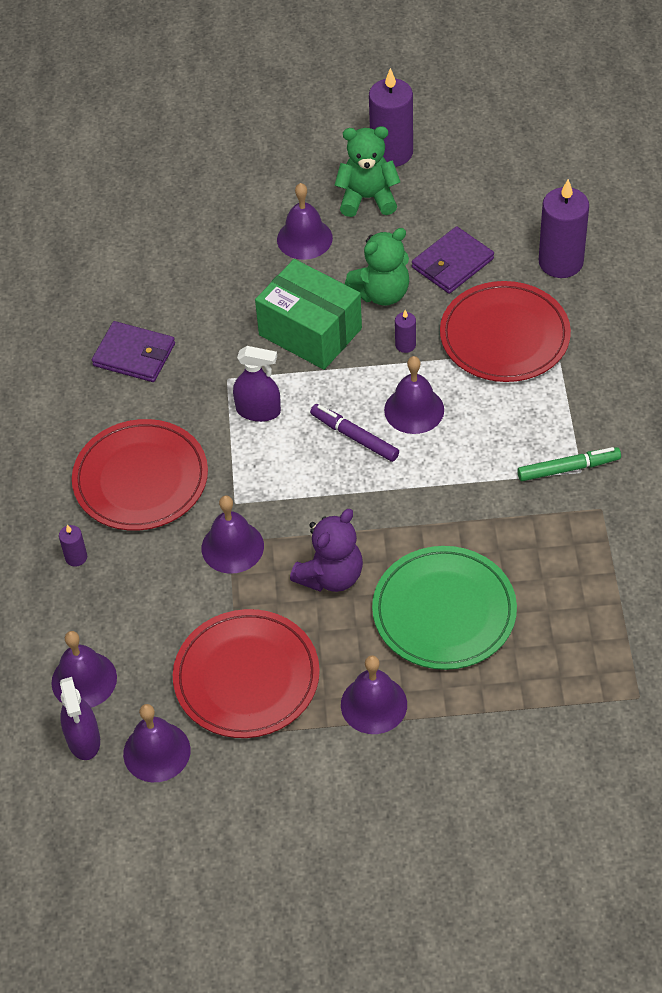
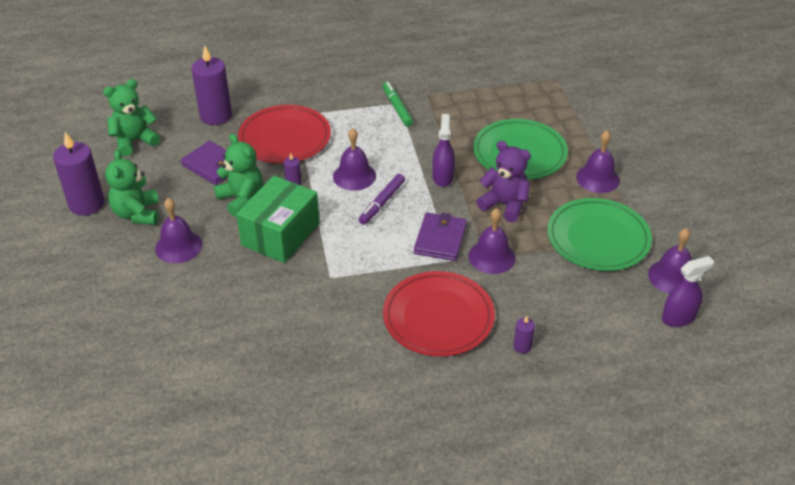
camera: 100 degrees left, 10 degrees down
(84, 680) = (630, 325): purple bell -> none
(134, 355) = (307, 339): purple wallet -> purple wallet (440, 239)
(246, 677) = (598, 238): red plate -> green plate
(258, 411) = (362, 255): purple spray bottle -> purple spray bottle (443, 177)
(511, 184) = (134, 141): none -> green teddy bear

